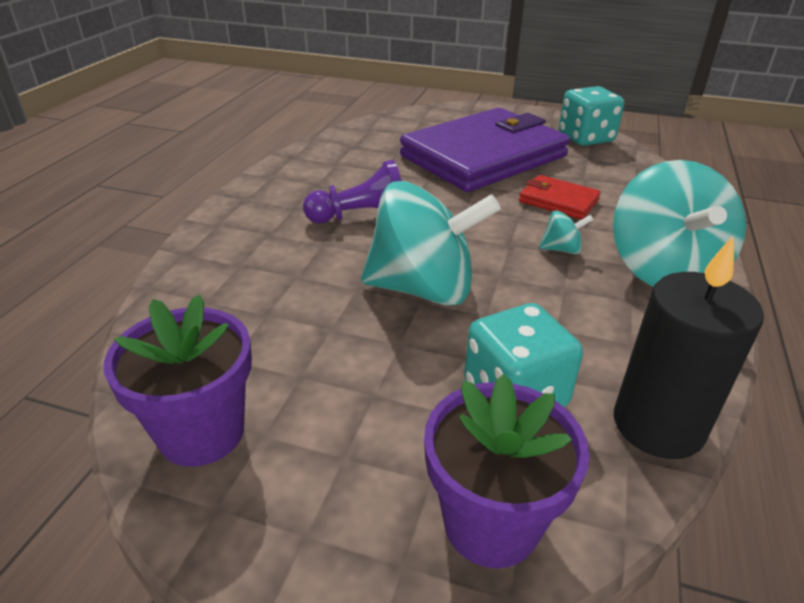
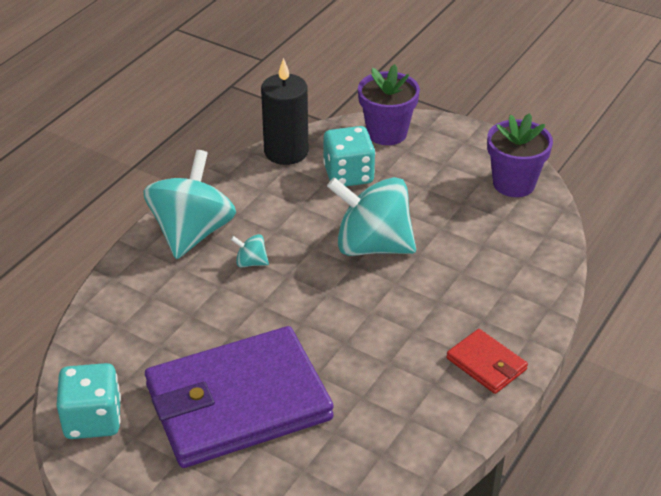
camera: 165 degrees left, 5 degrees up
(360, 216) = (400, 327): purple pawn -> none
(558, 201) = (211, 317): red wallet -> red wallet (486, 364)

